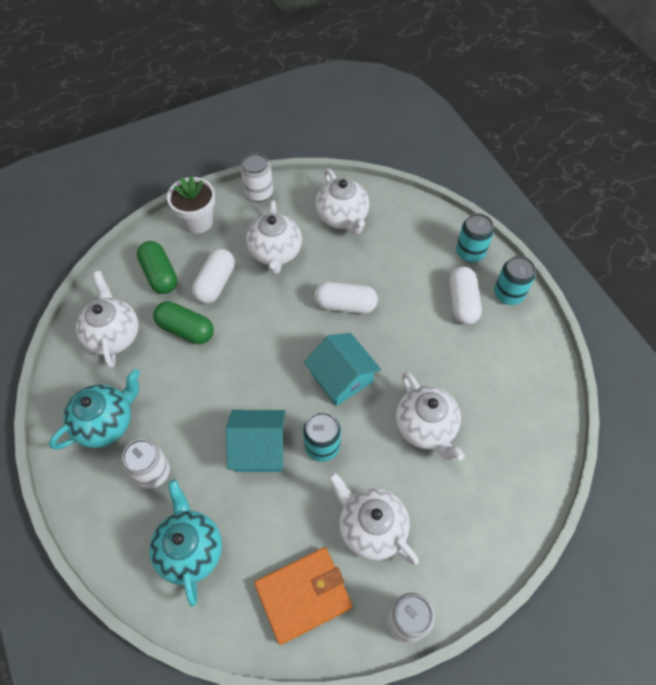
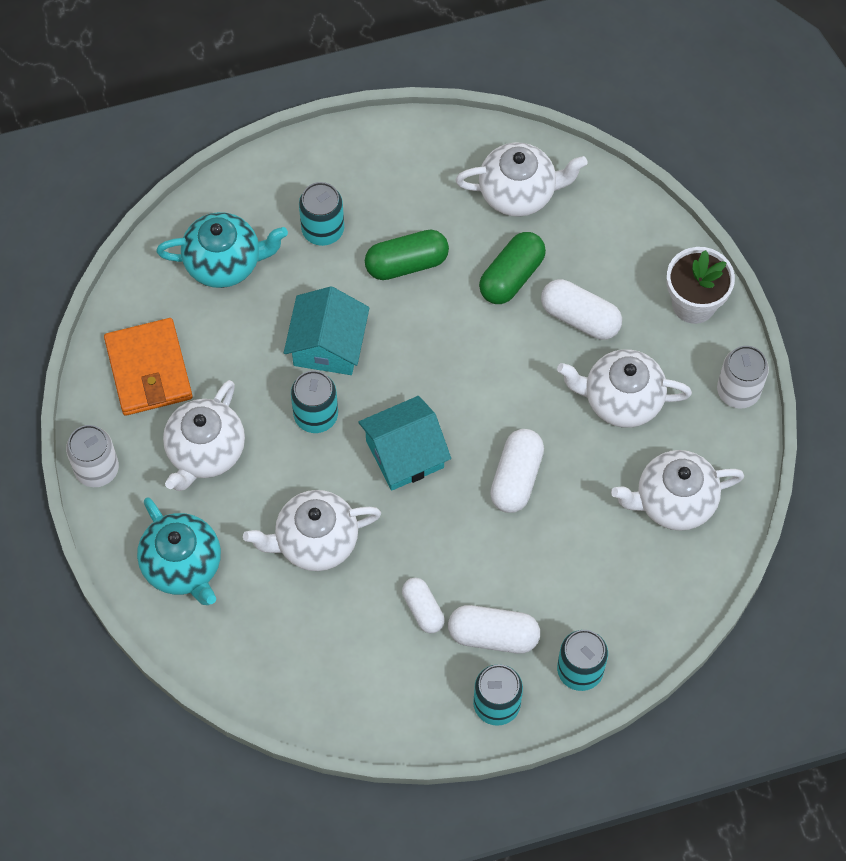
camera: 100 degrees right, 5 degrees up
(106, 422) = (396, 183): turquoise teapot -> turquoise teapot (183, 566)
(152, 472) = (323, 230): white can -> turquoise can
(160, 275) = (606, 250): green capsule -> green capsule (406, 263)
(371, 527) = (205, 452): white teapot -> white teapot turned 150 degrees clockwise
(457, 347) = (423, 609): none -> white capsule

